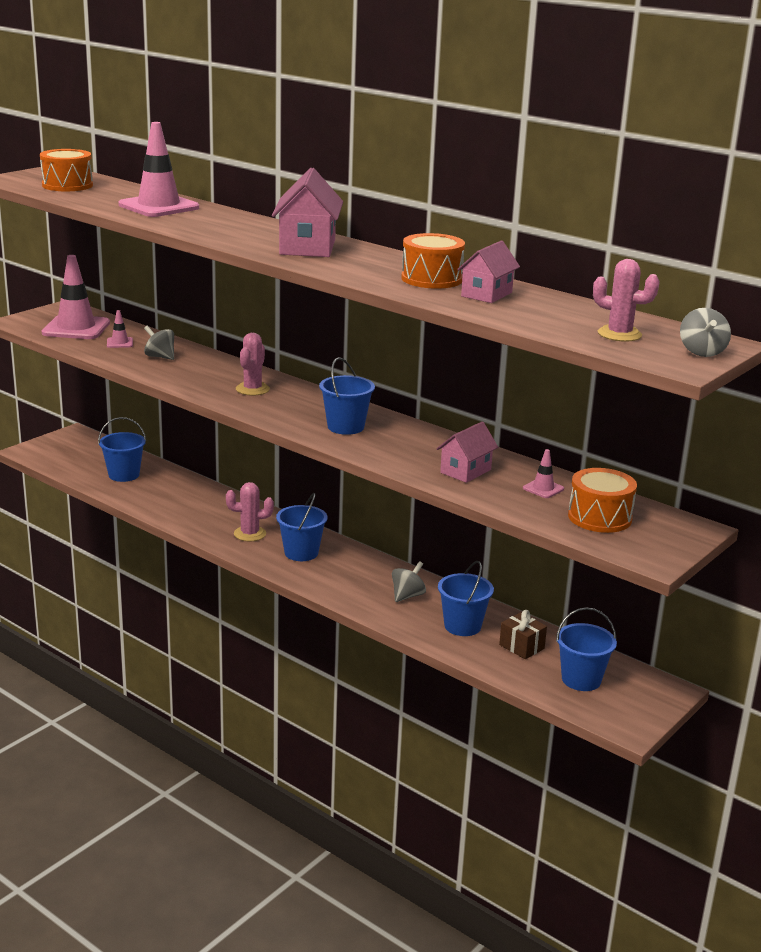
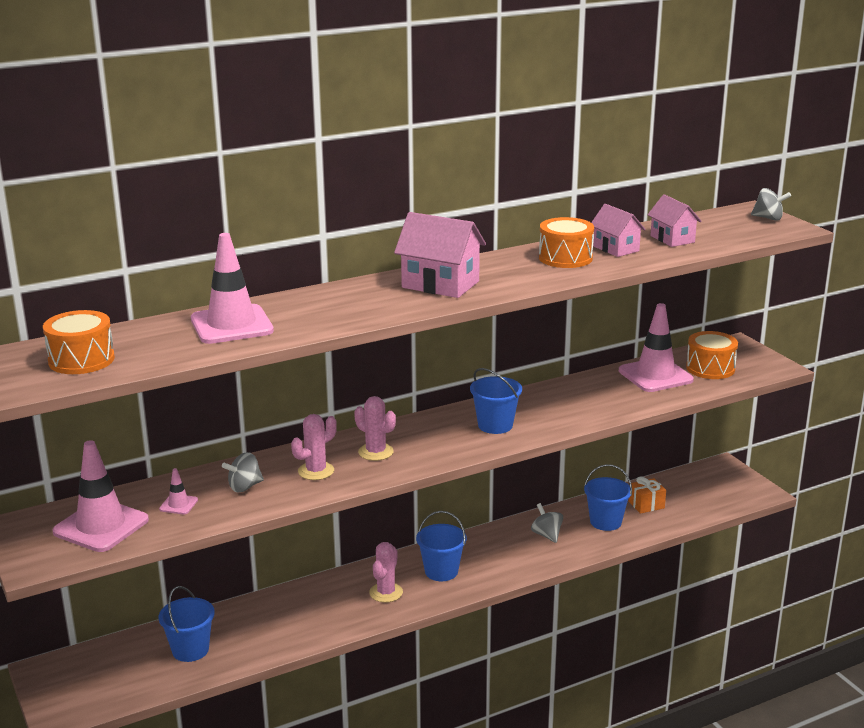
camera: 65 degrees left, 0 degrees up
(465, 471) = (611, 396): pink house -> pink house (672, 239)
(521, 647) = (646, 505): brown gift -> orange gift
(543, 488) = (655, 375): pink traffic cone -> pink traffic cone, size x2.26
(581, 679) = (699, 493): blue bucket -> none
(619, 334) = (726, 230): pink cactus -> pink cactus (316, 471)

